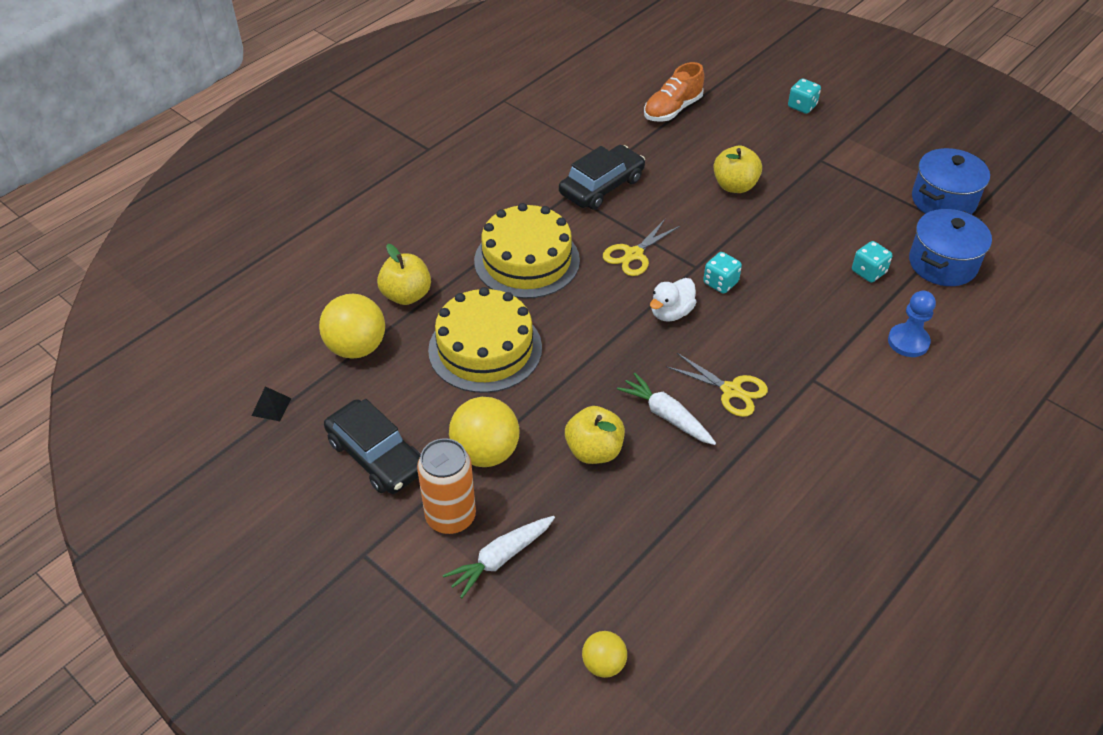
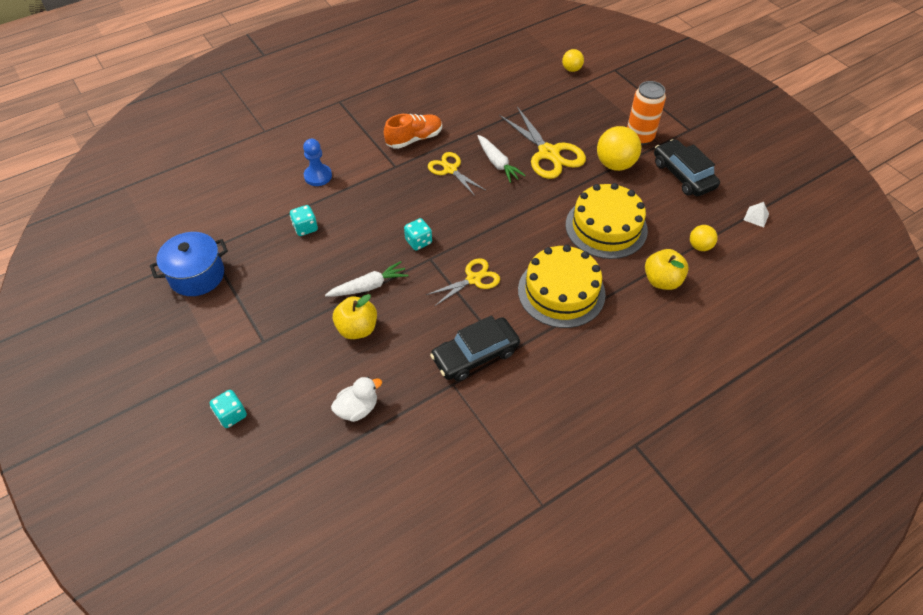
camera: 165 degrees left, 5 degrees up
(271, 407) = (756, 217): black pyramid -> white pyramid
(356, 347) = (700, 246): yellow ball -> yellow ball, size x0.56
(501, 558) = (614, 115): white carrot -> white carrot (368, 286)
(594, 451) = (549, 153): yellow apple -> yellow scissors
(671, 313) = (465, 227): white duck -> white duck (357, 409)
(672, 109) = (364, 443): orange shoe -> orange shoe (414, 139)
(942, 264) = (247, 223): blue pot -> none

